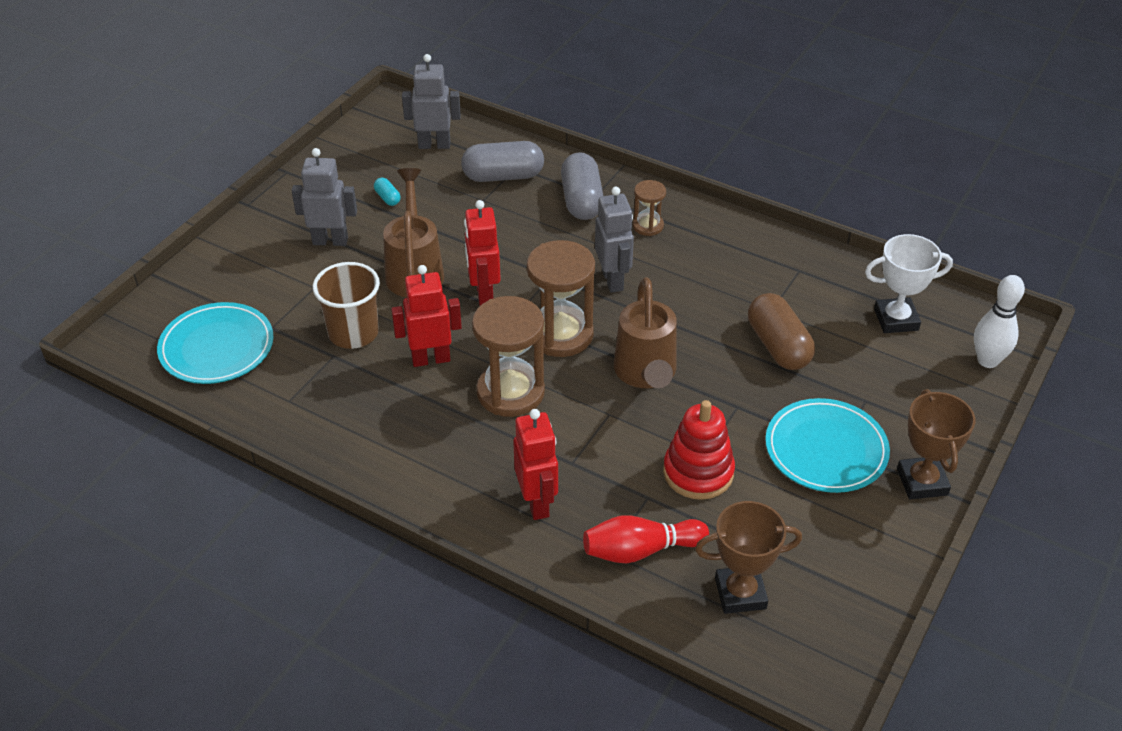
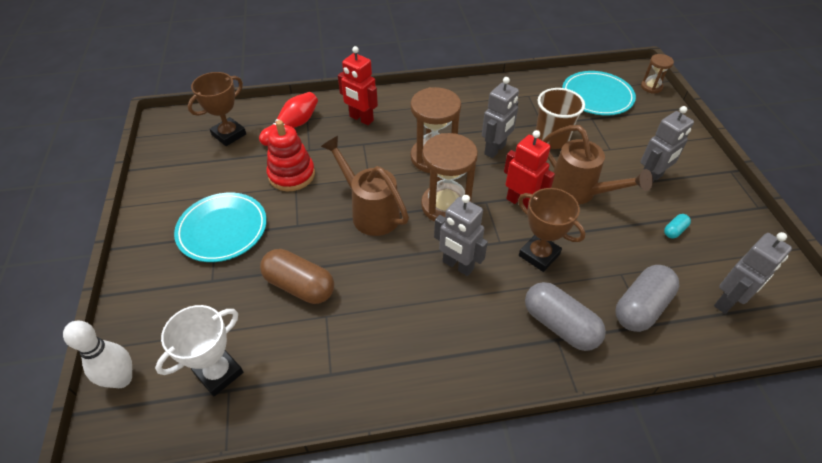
camera: 140 degrees right, 5 degrees up
(387, 198) = (674, 230): turquoise capsule -> turquoise capsule turned 60 degrees counterclockwise
(431, 359) = (495, 149): red robot -> grey robot
(648, 226) = (486, 335): brown hourglass -> brown hourglass (651, 87)
(922, 482) = (148, 244): brown trophy -> brown trophy (539, 255)

